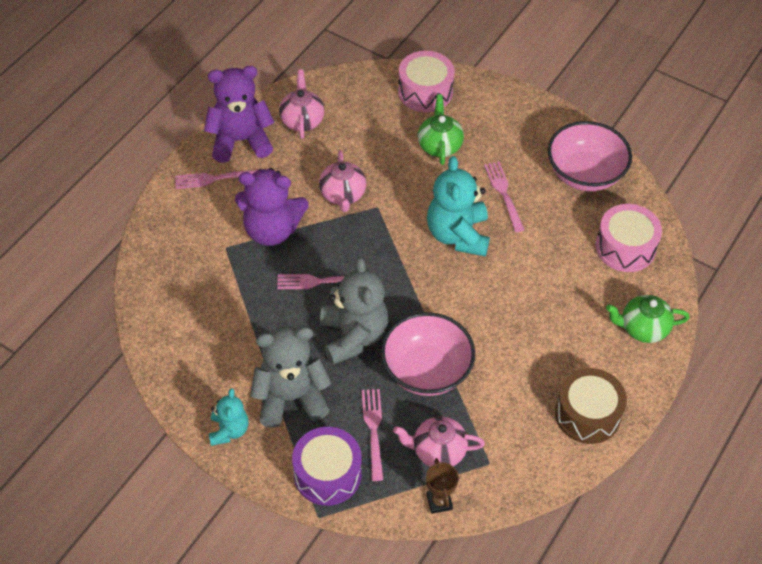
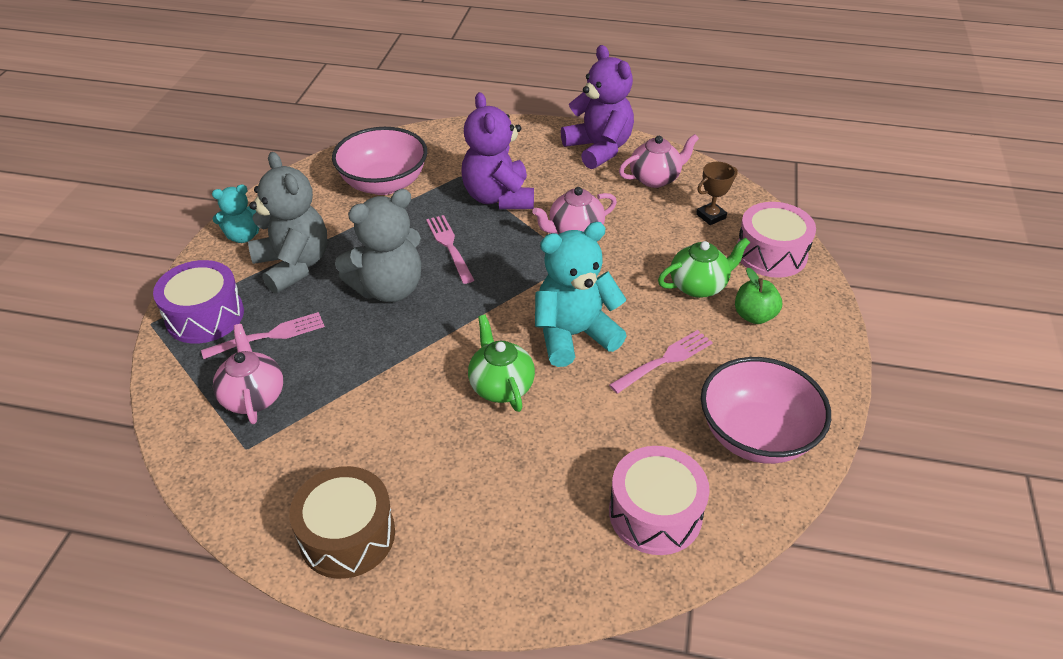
camera: 70 degrees right, 10 degrees down
(216, 178) = (541, 148): pink fork -> none
(426, 370) = (363, 358): pink bowl -> pink bowl (384, 184)
(439, 502) = (183, 415): brown trophy -> brown trophy (711, 216)
(483, 129) = (754, 316): none -> green apple
(642, 328) = (519, 569): green teapot -> green teapot (501, 386)

